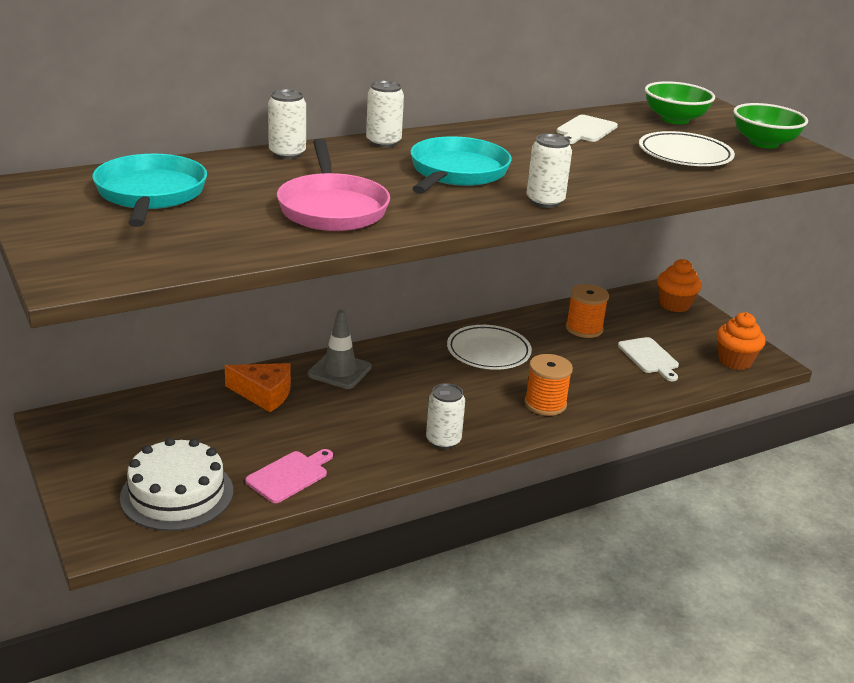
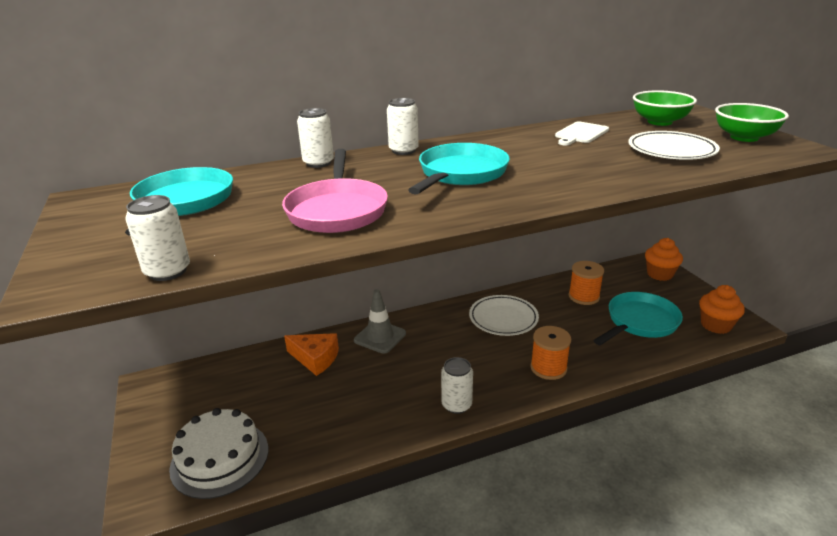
camera: 10 degrees right, 0 degrees up
(289, 476) = (319, 440): pink cutting board -> none
(545, 201) = (538, 197): white can -> white can (167, 271)
(649, 357) = (639, 322): white cutting board -> turquoise pan

